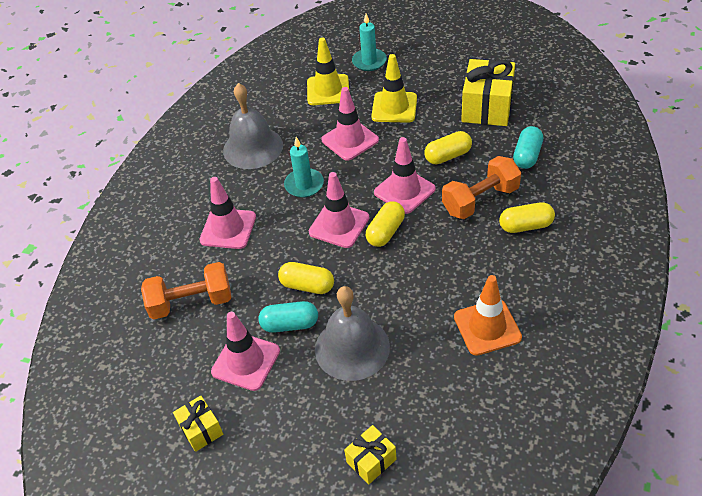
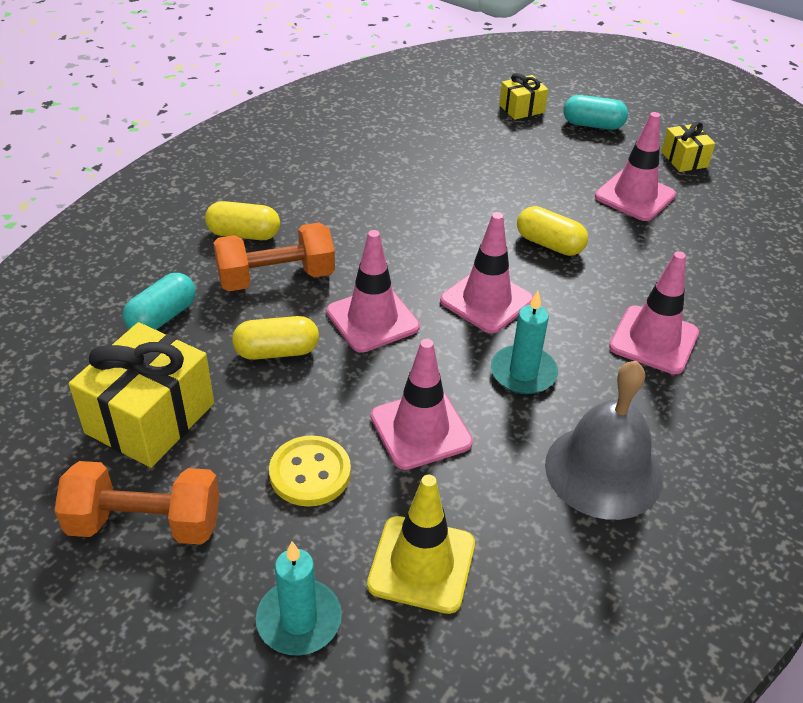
camera: 170 degrees left, 5 degrees down
(191, 302) = (704, 264): orange dumbbell -> orange dumbbell (145, 523)
(290, 324) = (579, 214): turquoise capsule -> turquoise capsule (592, 125)
(352, 348) = (513, 179): grey bell -> none
(385, 232) = (425, 275): yellow capsule -> none
(394, 107) = (310, 473): yellow traffic cone -> yellow button
(487, 327) = (361, 161): orange traffic cone -> none

